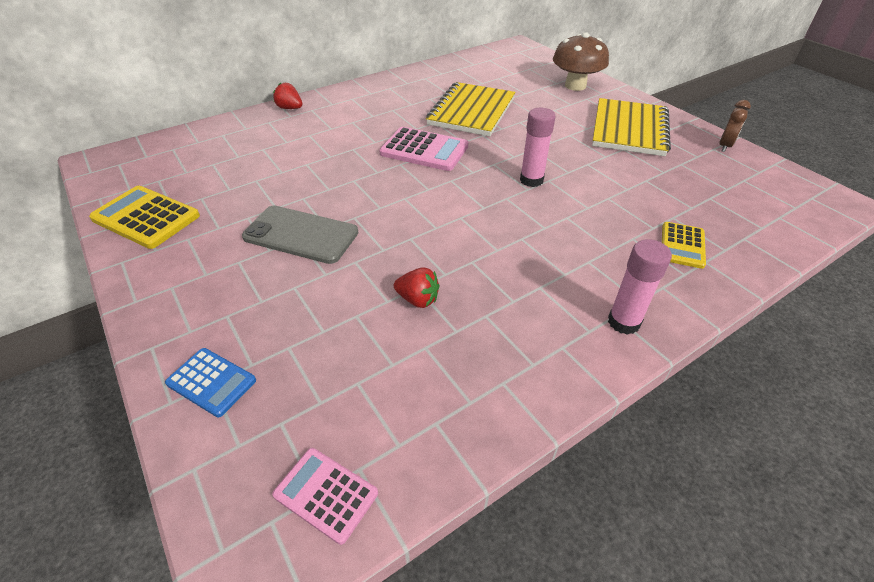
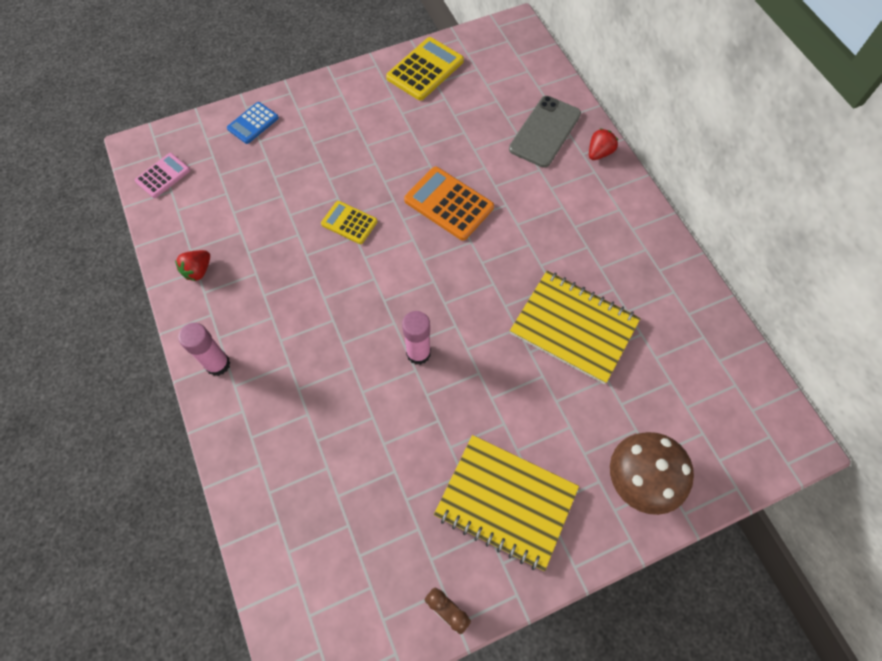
camera: 100 degrees right, 20 degrees up
(301, 235) = (379, 164): grey phone -> grey phone (545, 131)
(356, 180) = (448, 204): none -> orange calculator
(418, 299) = (285, 233): red strawberry -> red strawberry (198, 271)
(424, 150) = (493, 266): pink calculator -> none
(682, 245) = (285, 454): yellow calculator -> yellow calculator (349, 223)

